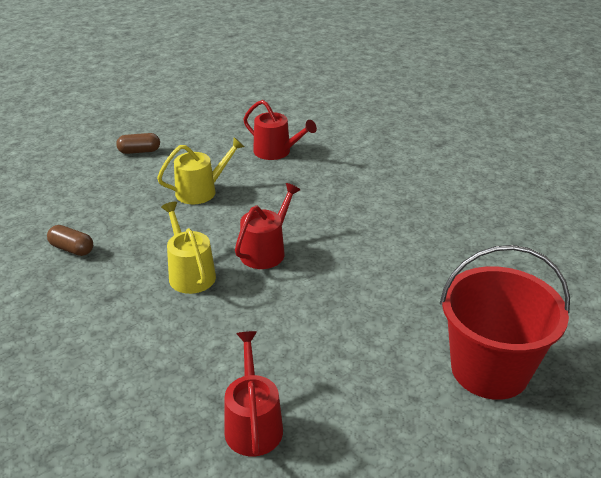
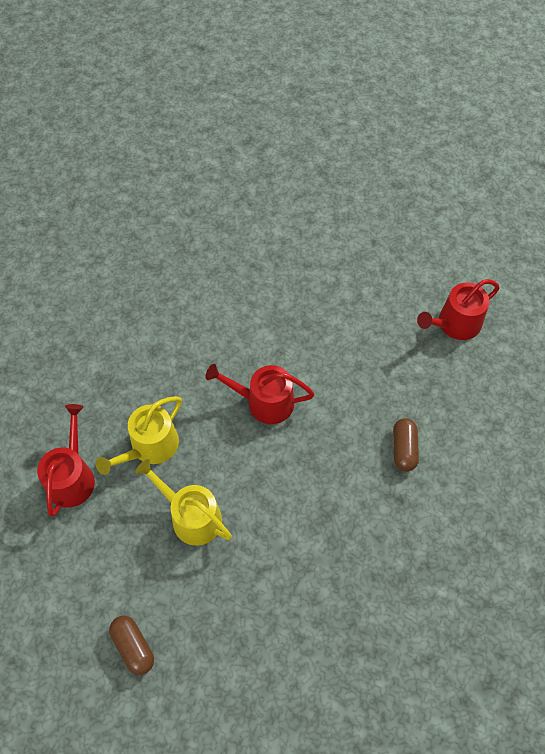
camera: 115 degrees left, 25 degrees up
(72, 249) = (354, 586): brown capsule -> brown capsule (404, 449)
(190, 273) = (330, 450): yellow watering can -> yellow watering can (150, 447)
(489, 369) = (321, 208): red bucket -> none

